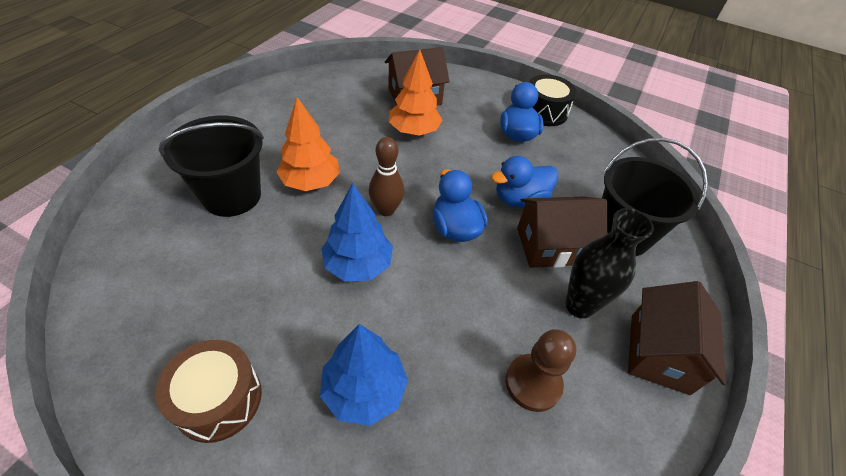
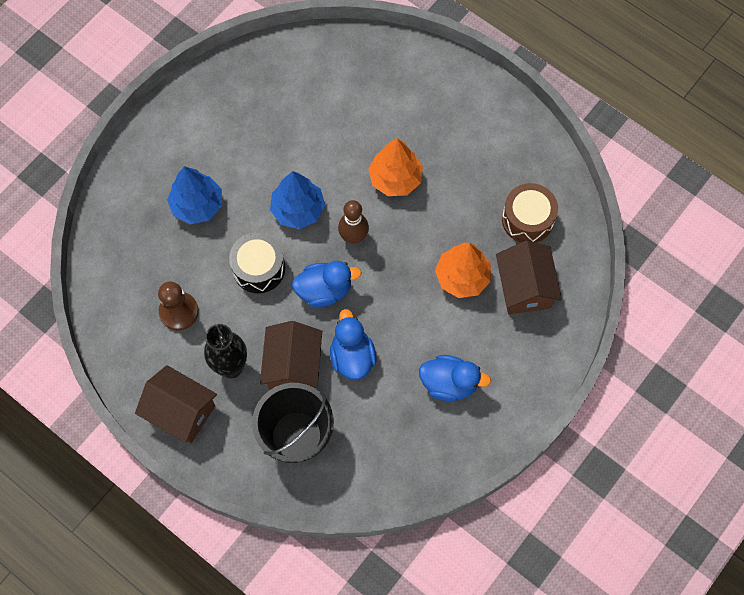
camera: 105 degrees right, 20 degrees up
(218, 399) = (209, 124): brown drum -> brown drum (527, 219)
(232, 196) = (385, 119): black bucket -> none
(544, 112) = (489, 429): black drum -> black drum (259, 268)

